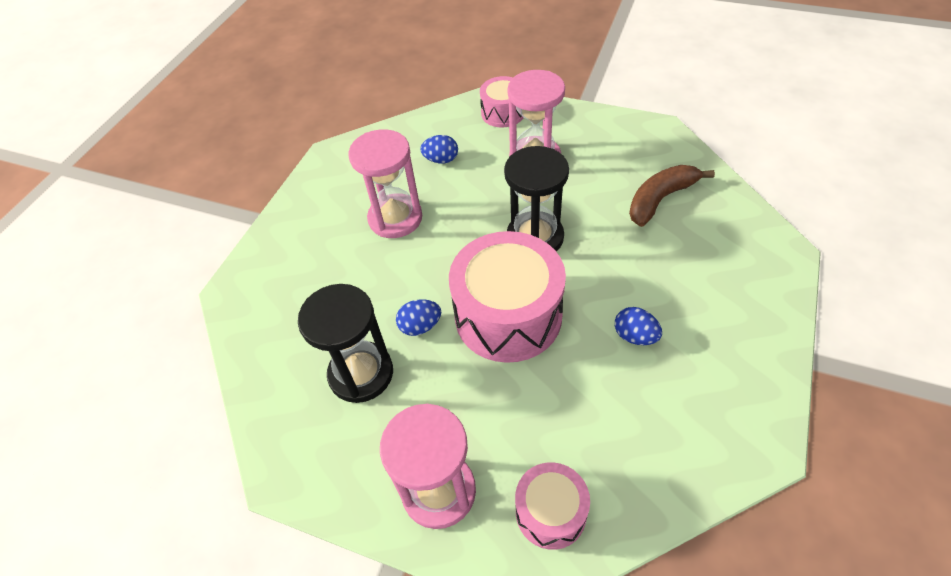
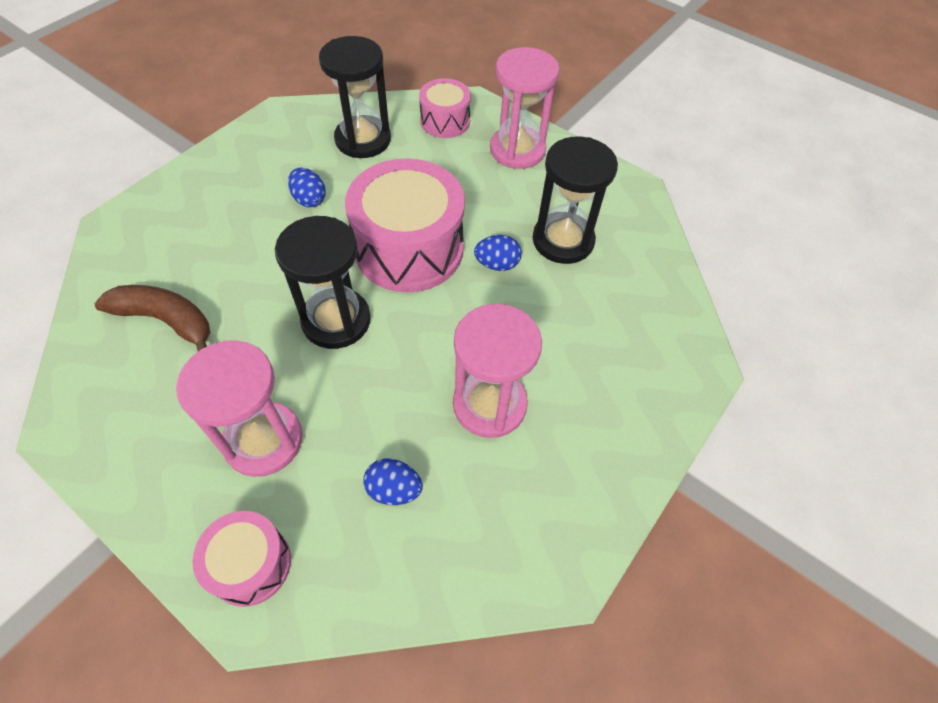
camera: 170 degrees left, 5 degrees up
(634, 439) = (363, 140): none -> black hourglass
(660, 199) = (166, 320): brown banana -> brown banana turned 135 degrees counterclockwise

